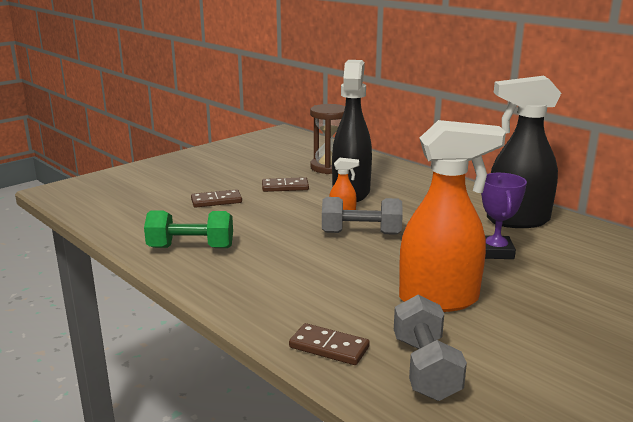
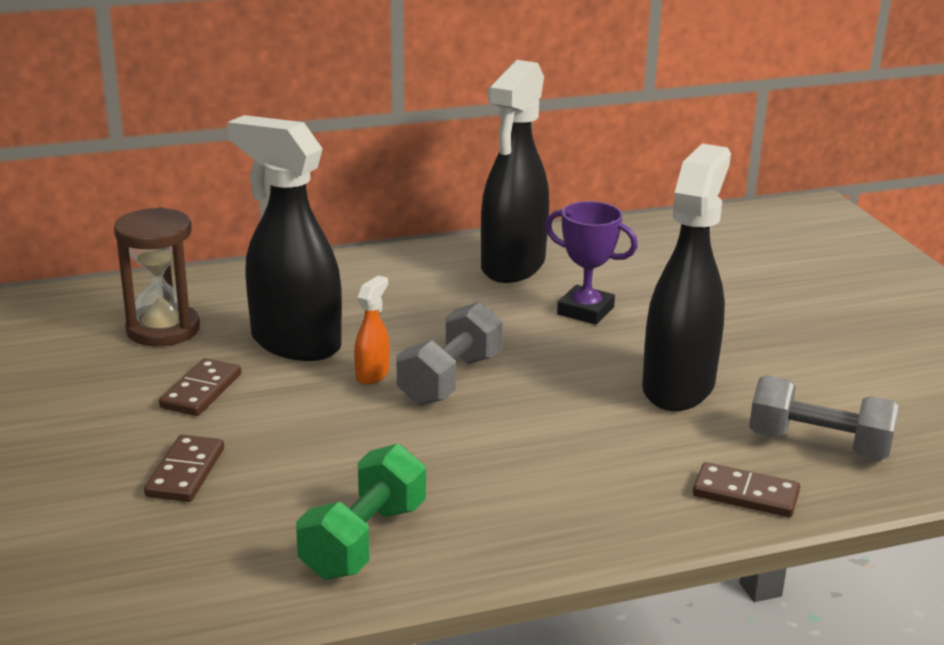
camera: 65 degrees left, 5 degrees up
(329, 347) = (745, 494): brown domino -> brown domino turned 60 degrees clockwise
(440, 300) = (678, 386): orange spray bottle -> black spray bottle

